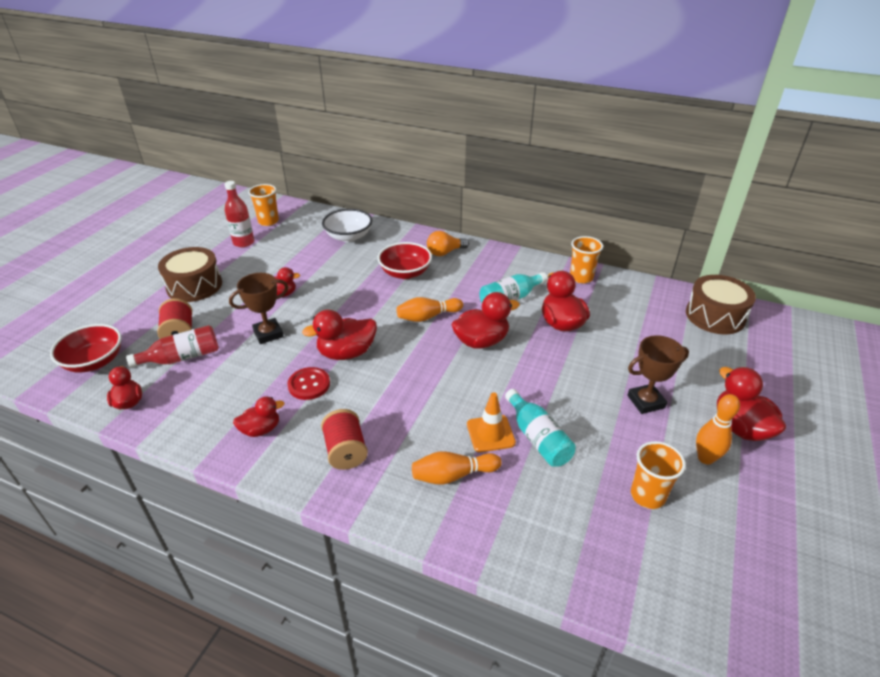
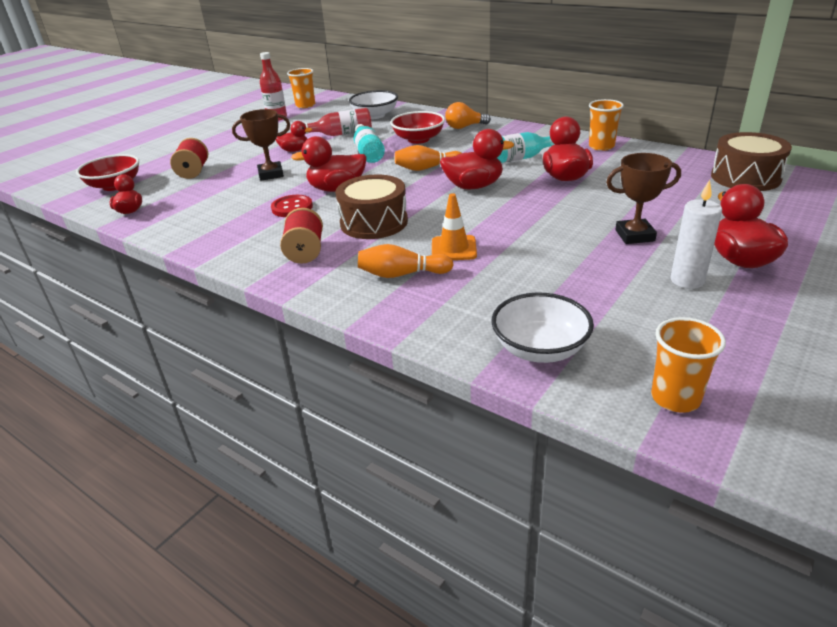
camera: 15 degrees right, 5 degrees down
(182, 357) = (188, 186): red bottle -> red bottle (342, 134)
(194, 286) = (221, 143): brown drum -> brown drum (374, 222)
(261, 429) = (234, 233): red duck -> none
(537, 438) = (502, 254): turquoise bottle -> turquoise bottle (368, 152)
(610, 564) = (540, 349): none -> white bowl
(647, 495) = (606, 303): orange cup -> orange cup (675, 398)
(705, 458) = (687, 280): orange bowling pin -> white candle

